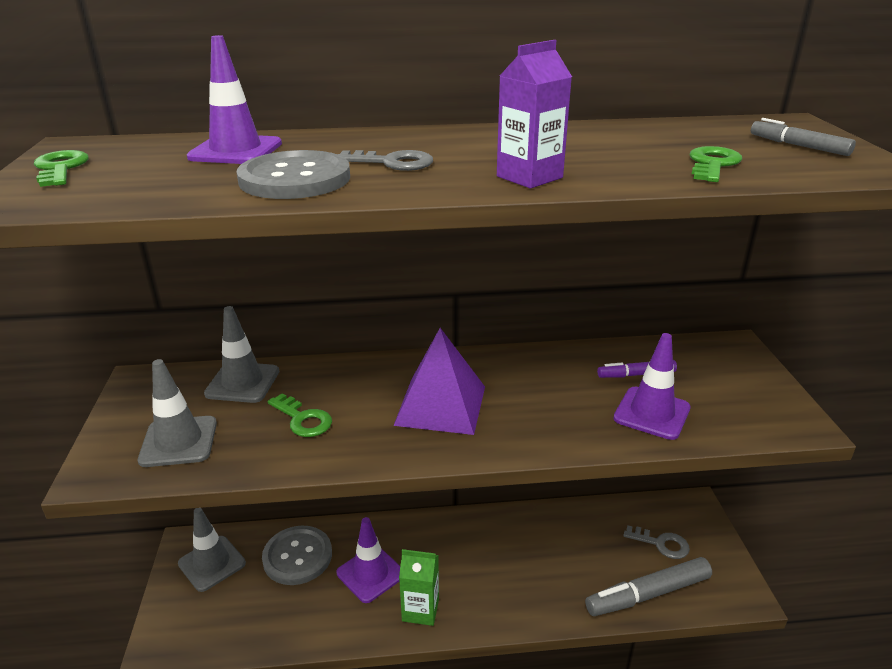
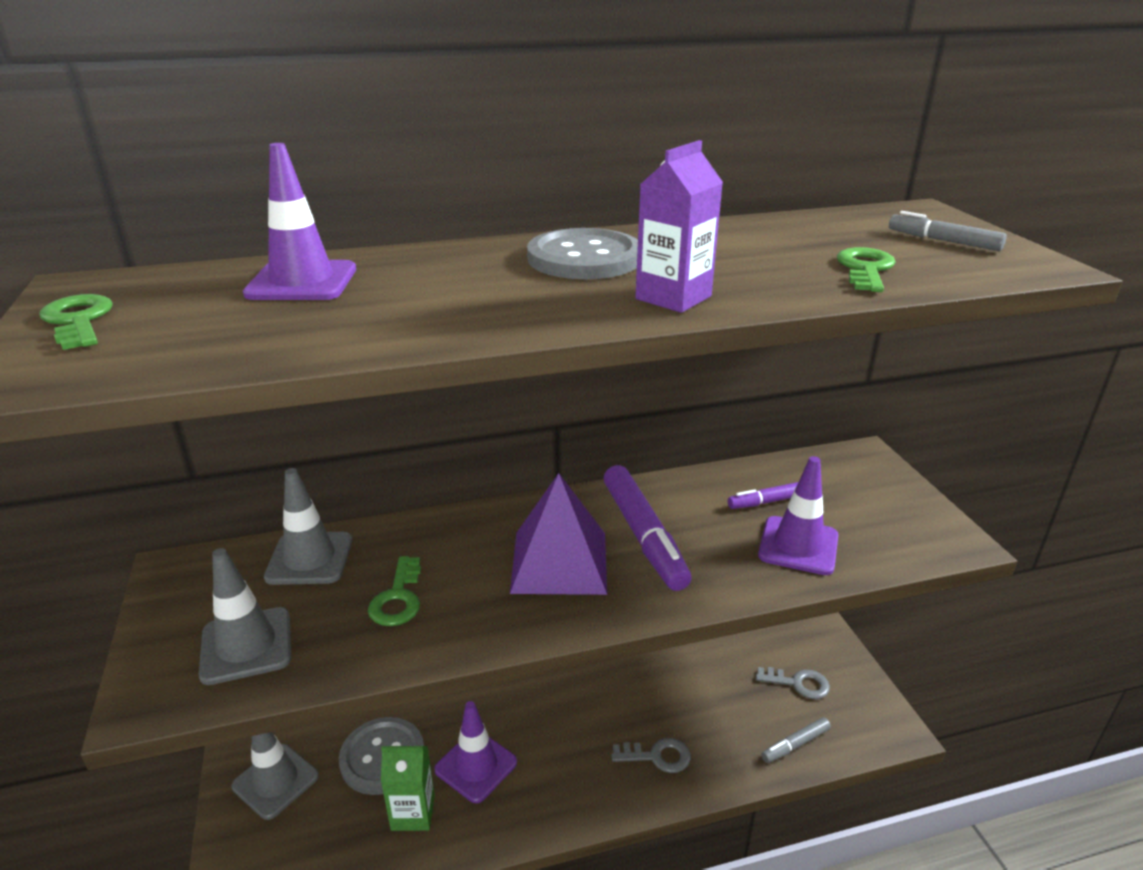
camera: 10 degrees left, 0 degrees up
(295, 179) = (395, 317): grey button -> grey button (584, 258)
(303, 419) = (398, 598): green key -> green key turned 60 degrees clockwise
(393, 163) = (505, 287): grey key -> grey key (657, 756)
(420, 610) = (544, 802): green carton -> green carton (413, 813)
(517, 392) = (643, 536): none -> purple marker
(648, 594) = (795, 744): grey marker -> grey marker, size x0.54

